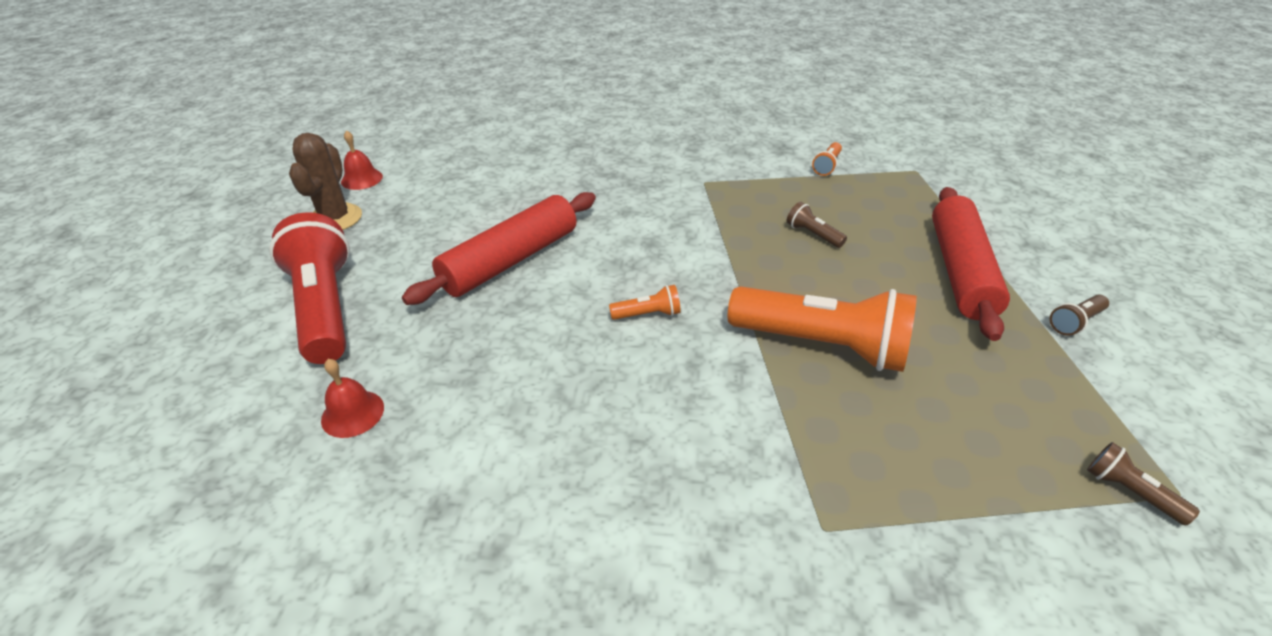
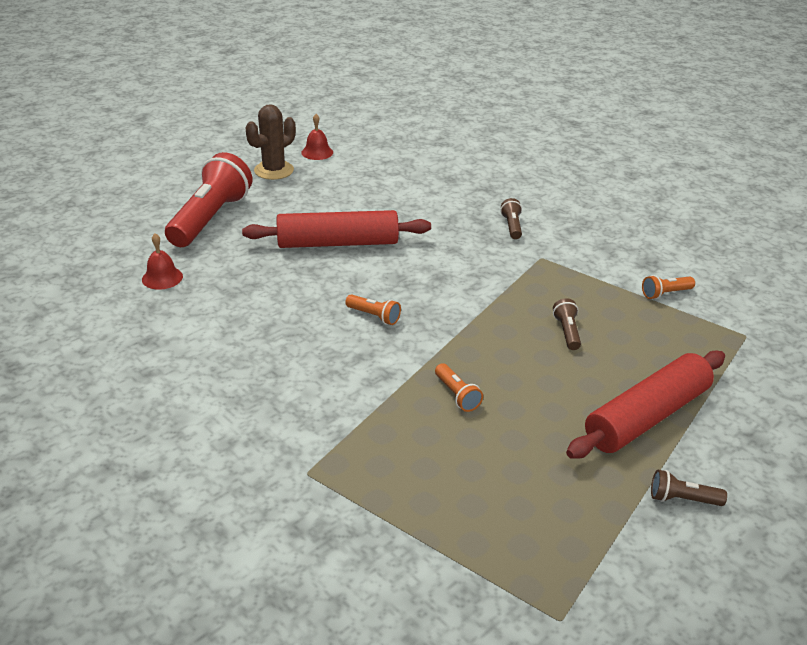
camera: 40 degrees right, 5 degrees down
(821, 345) = (457, 395): orange flashlight -> orange flashlight, size x0.42
(1129, 492) = (525, 592): brown flashlight -> brown flashlight (512, 226)

